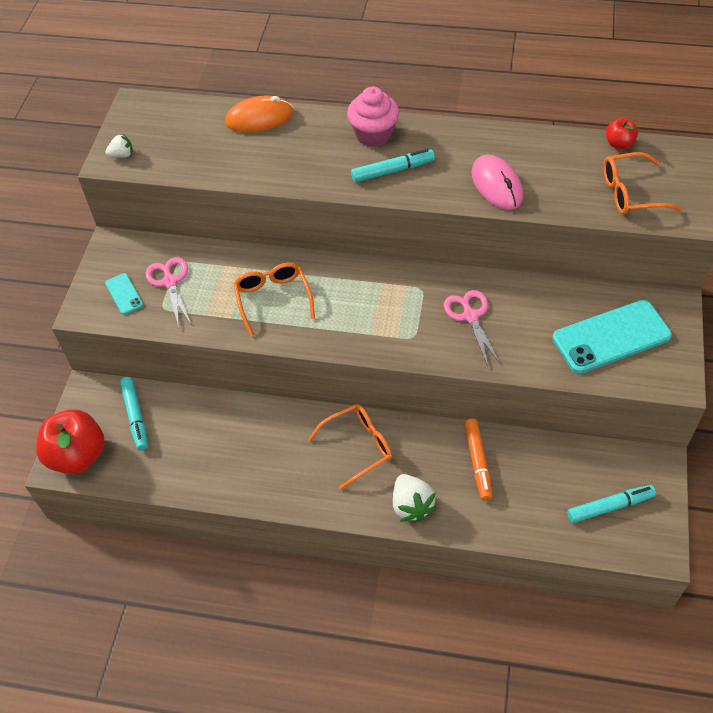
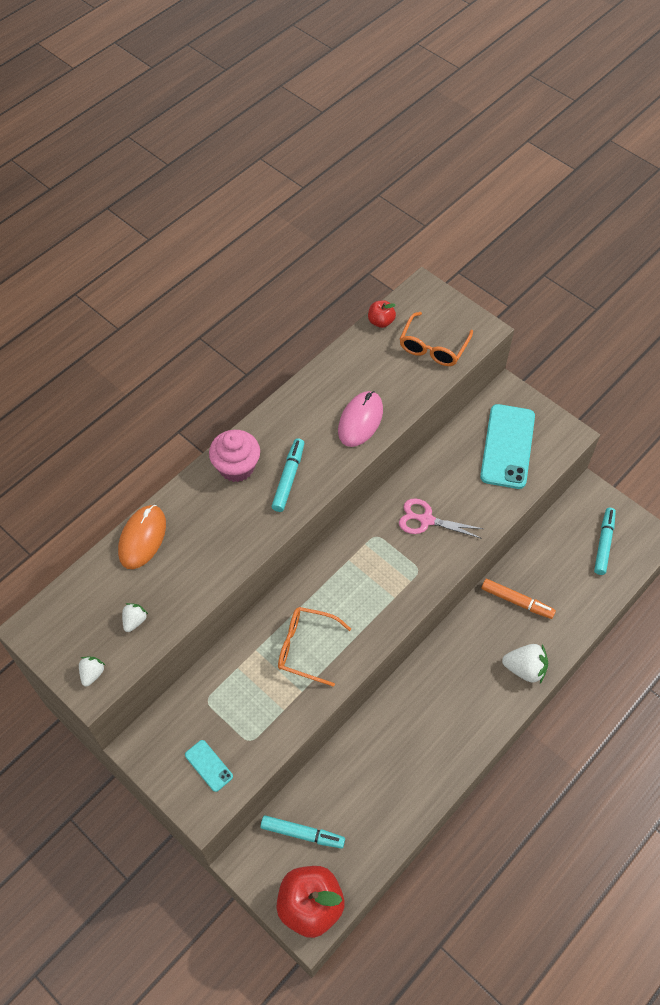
camera: 60 degrees left, 5 degrees up
(124, 294) = (208, 765): turquoise phone -> turquoise phone turned 45 degrees clockwise
(170, 282) = (224, 719): pink scissors -> none
(184, 153) = (135, 621): none -> white strawberry
(358, 446) = (450, 674): orange glasses -> none
(497, 185) = (360, 420): pink mouse -> pink mouse turned 75 degrees counterclockwise

